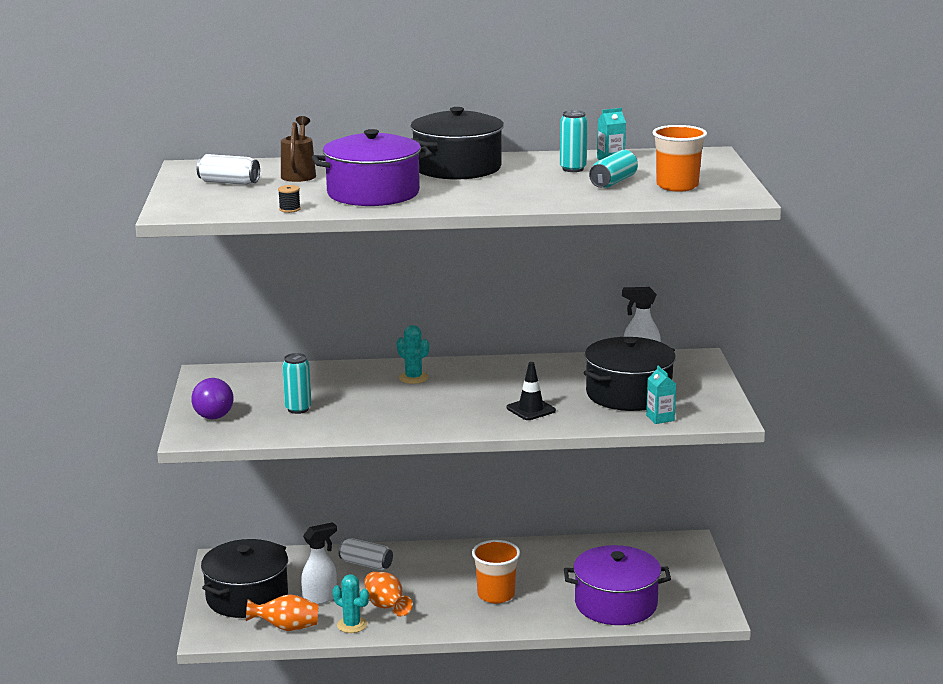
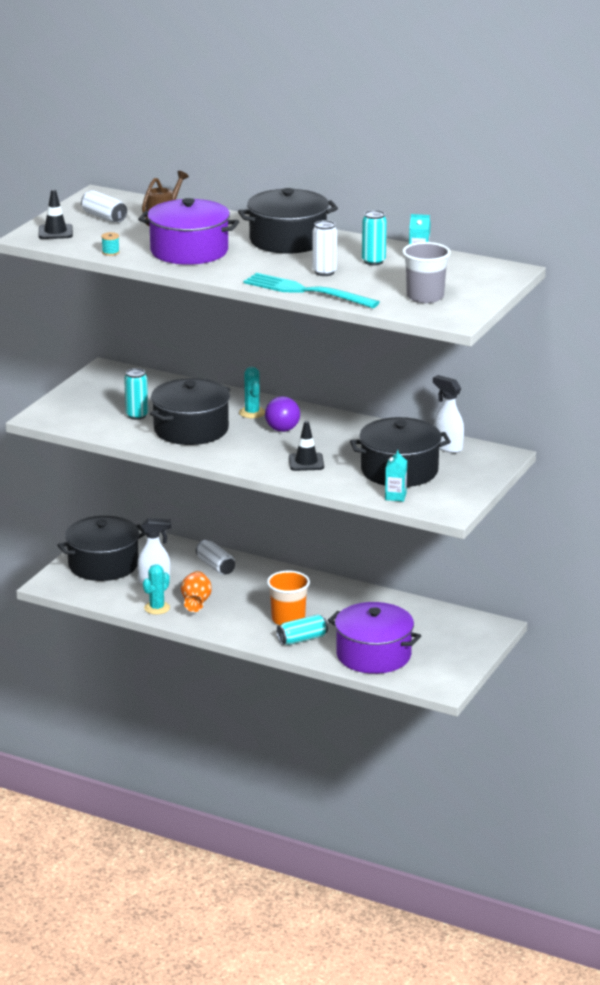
camera: 30 degrees right, 5 degrees up
(196, 203) = (55, 232): none -> black traffic cone
(211, 413) = (73, 402): purple light bulb -> purple light bulb (283, 425)
(286, 628) = (108, 595): orange vase -> none
(289, 209) = (110, 252): black spool -> turquoise spool
(352, 625) = (157, 608): turquoise cactus -> turquoise cactus turned 60 degrees clockwise
(373, 408) = (191, 429): none -> black pot
(543, 185) = (324, 272): none -> white can
(555, 203) = (305, 291): none -> turquoise fork
(613, 182) = (383, 281): turquoise can -> turquoise can (302, 639)
(677, 186) = (425, 297): orange cup -> grey cup

